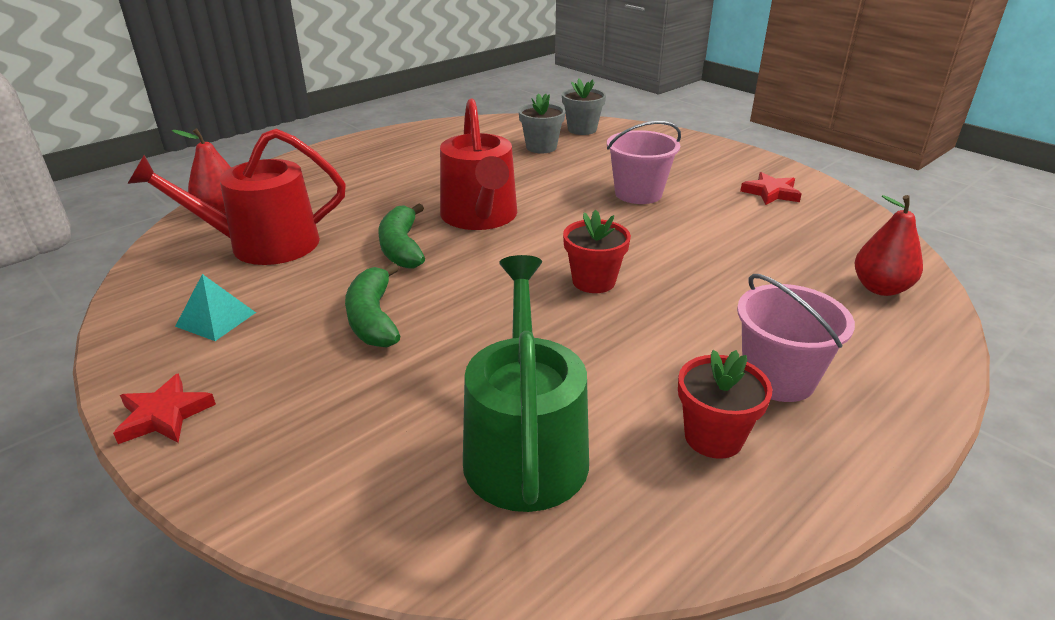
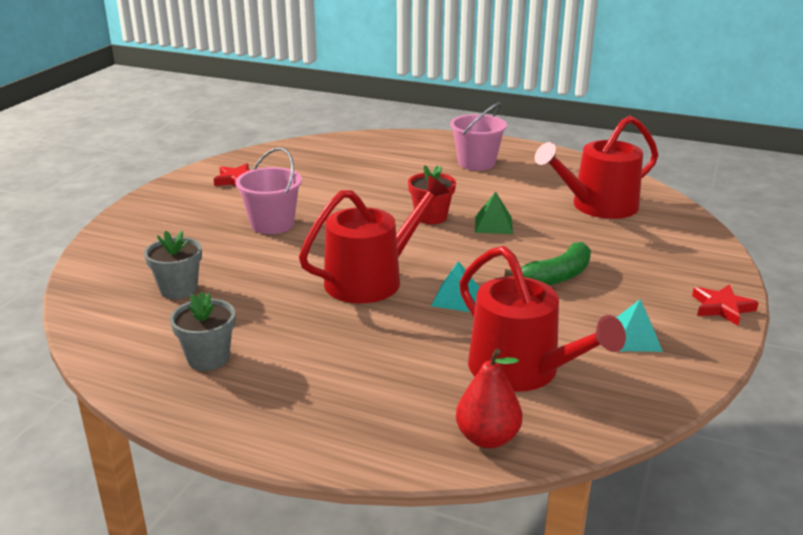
camera: 115 degrees left, 5 degrees down
(402, 247) = (456, 298): green banana -> turquoise pyramid
(525, 447) = (598, 206): green watering can -> red watering can
(538, 319) = (493, 225): none -> green pyramid
(582, 129) = (108, 278): grey flower pot -> grey flower pot (208, 358)
(713, 437) = (537, 171): red flower pot -> none
(880, 288) = (360, 146): red pear -> none

